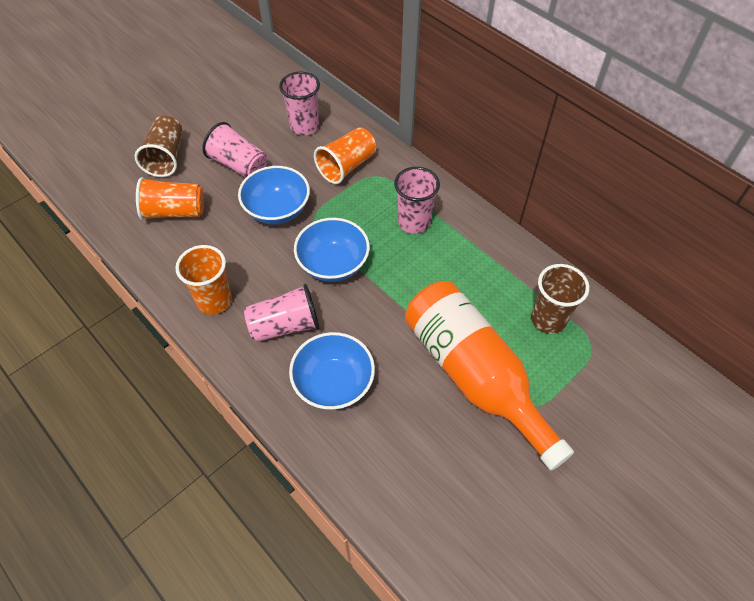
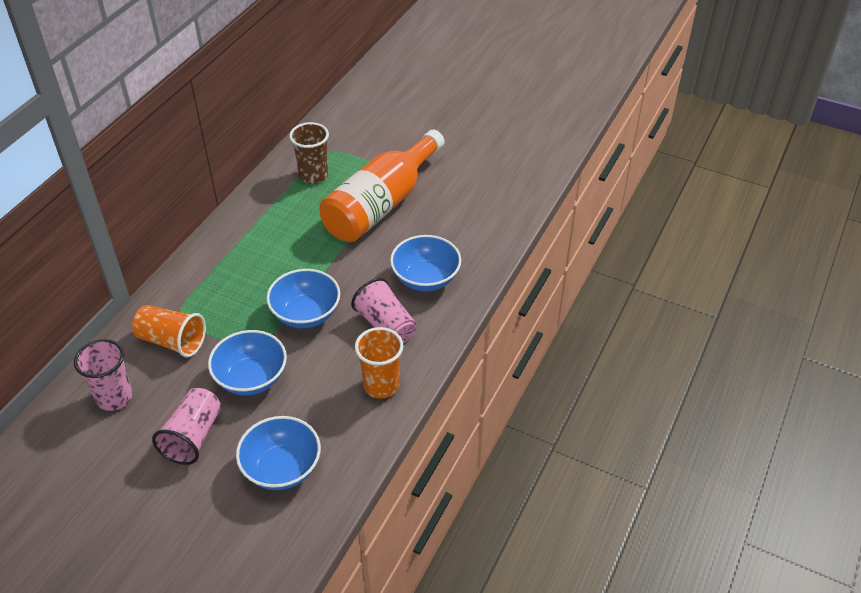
camera: 110 degrees left, 10 degrees down
(166, 157) = (197, 516): brown cup -> none
(174, 212) = (282, 468): orange cup -> blue bowl
(414, 222) = (236, 272): pink cup -> none

